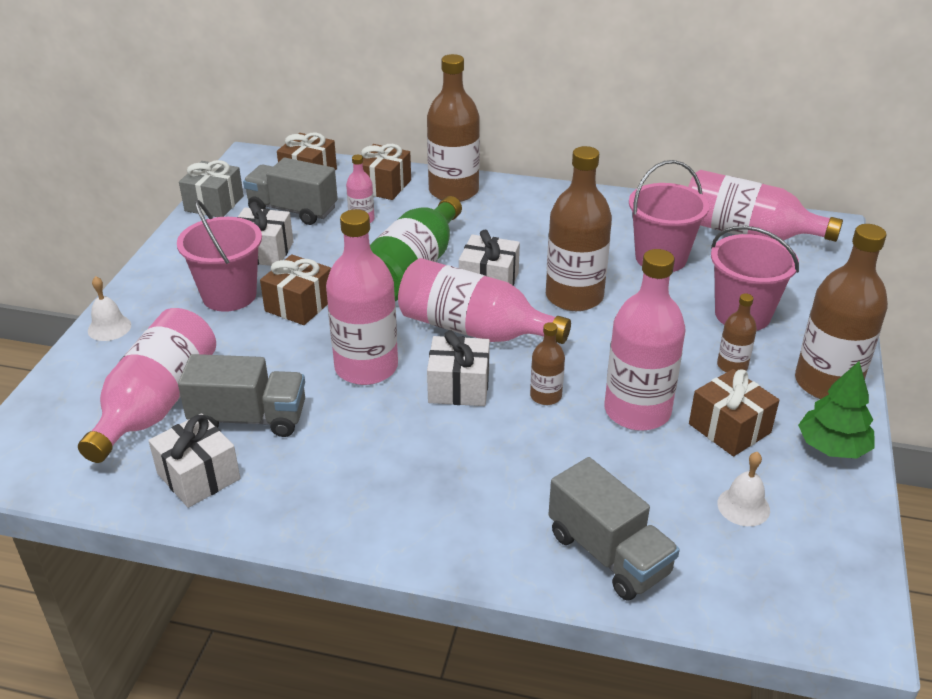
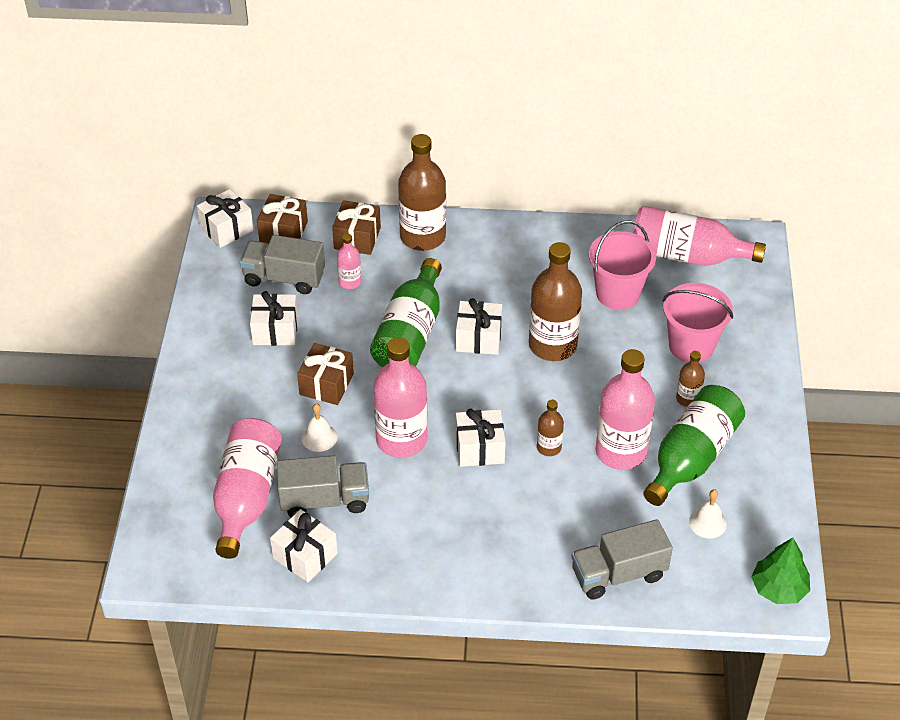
camera: 10 degrees left, 10 degrees up
(109, 327) = (175, 429): white bell -> white bell (319, 437)
(214, 203) = (209, 279): grey gift -> none
(229, 295) = (263, 382): pink bucket -> none
(251, 167) = (226, 229): none -> white gift
(473, 329) = (478, 390): pink bottle -> none
(608, 554) = (618, 574): grey truck -> grey truck turned 120 degrees clockwise
(729, 428) = (691, 457): brown gift -> green bottle
(827, 383) = (761, 405): brown bottle -> none
(832, 447) = (767, 463): green tree -> green tree (778, 588)

